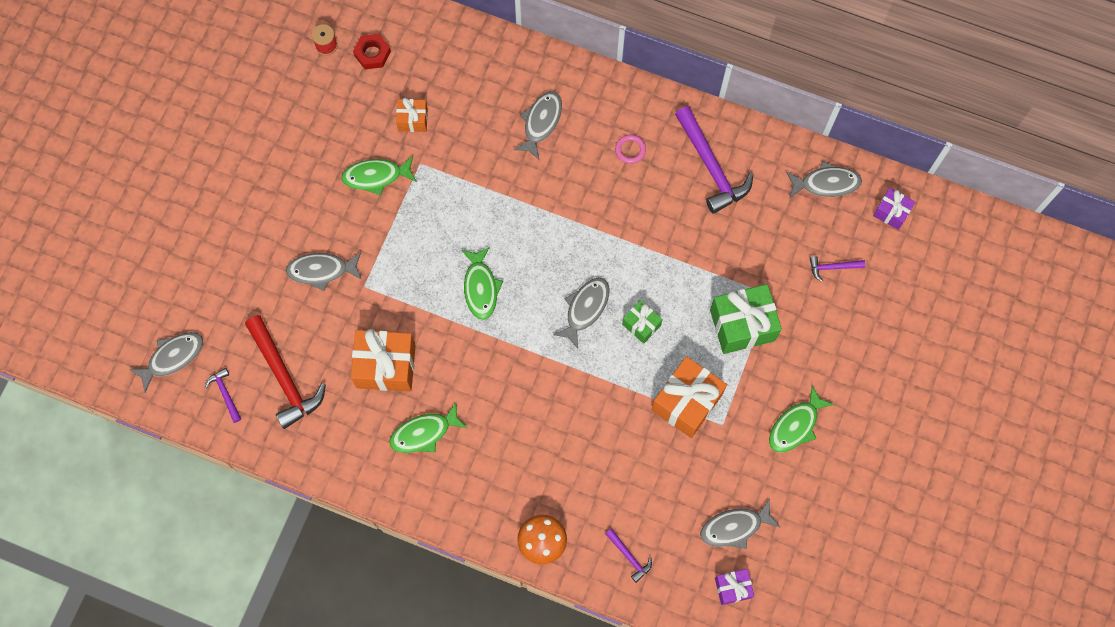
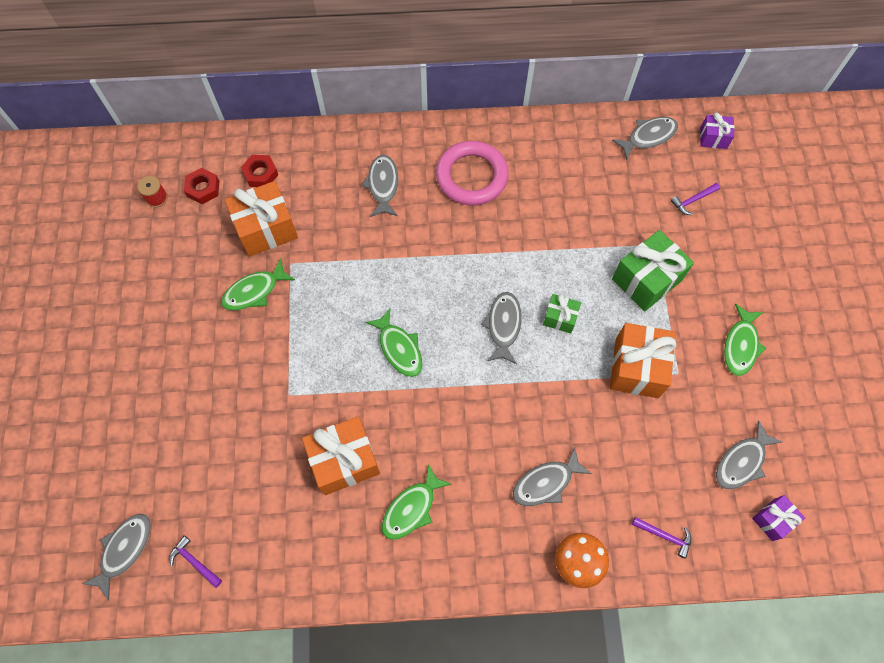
camera: 25 degrees left, 5 degrees down
(284, 377) = (248, 517): red hammer -> none
(321, 270) = (240, 398): grey fish -> grey fish (546, 483)
(413, 120) = (266, 229): orange gift -> orange gift, size x1.85
(432, 61) = (260, 174): none -> red nut
(630, 150) = (471, 176): pink ring -> pink ring, size x2.46
(711, 166) = (547, 162): purple hammer -> none

